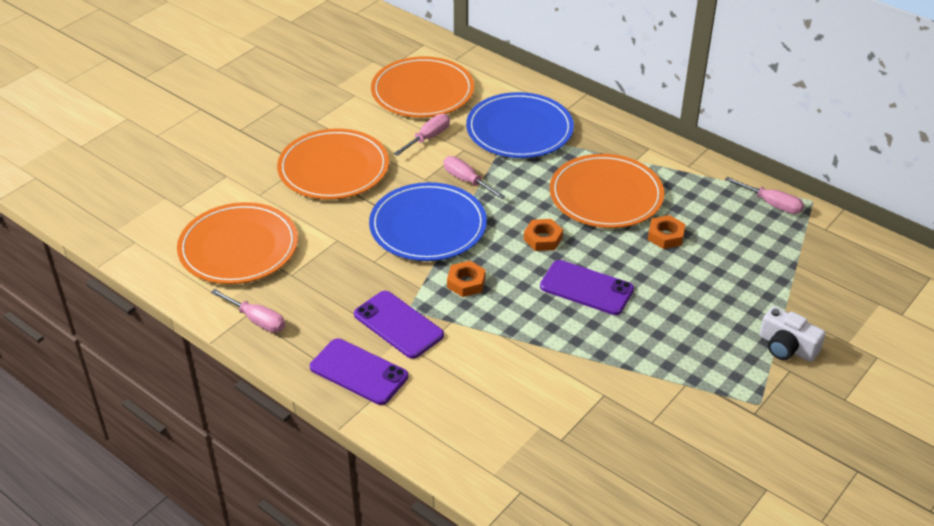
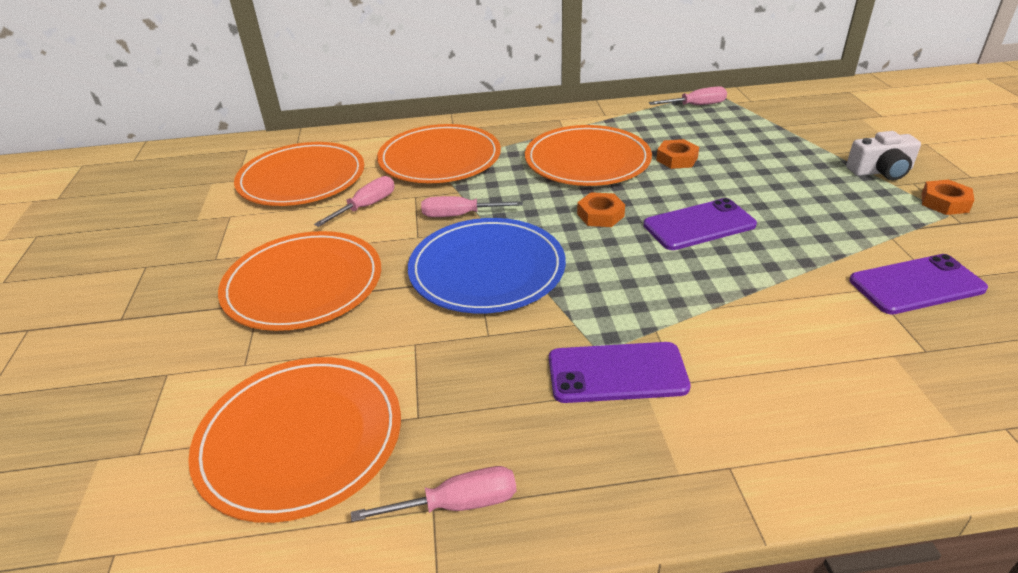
camera: 45 degrees left, 5 degrees down
(359, 372) = (667, 455): purple phone -> purple phone (916, 285)
(428, 138) = (366, 206): pink screwdriver -> pink screwdriver turned 45 degrees clockwise
(466, 283) = (605, 289): orange nut -> orange nut (944, 202)
(519, 129) = (440, 158): blue plate -> orange plate

